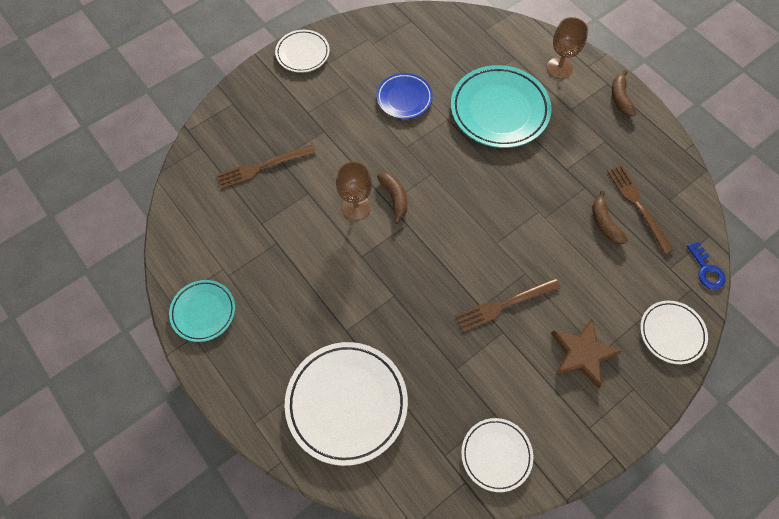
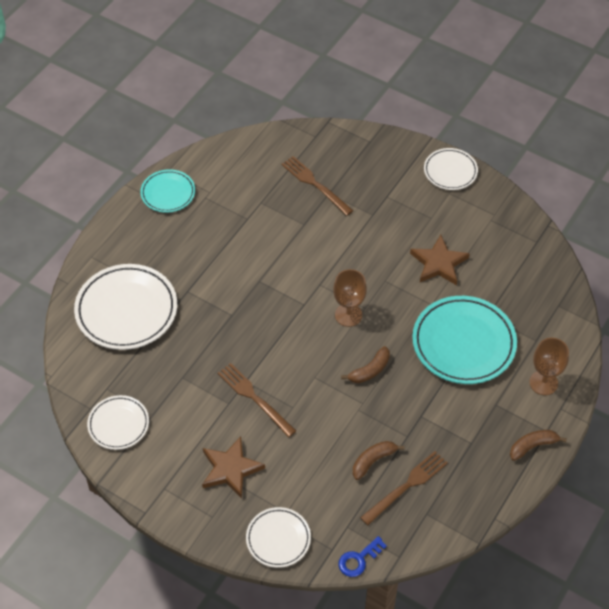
camera: 70 degrees right, 10 degrees down
(356, 207) = (304, 262): brown goblet -> brown goblet (348, 315)
(394, 198) = (326, 287): brown banana -> brown banana (369, 370)
(404, 98) = (439, 263): blue plate -> brown star

